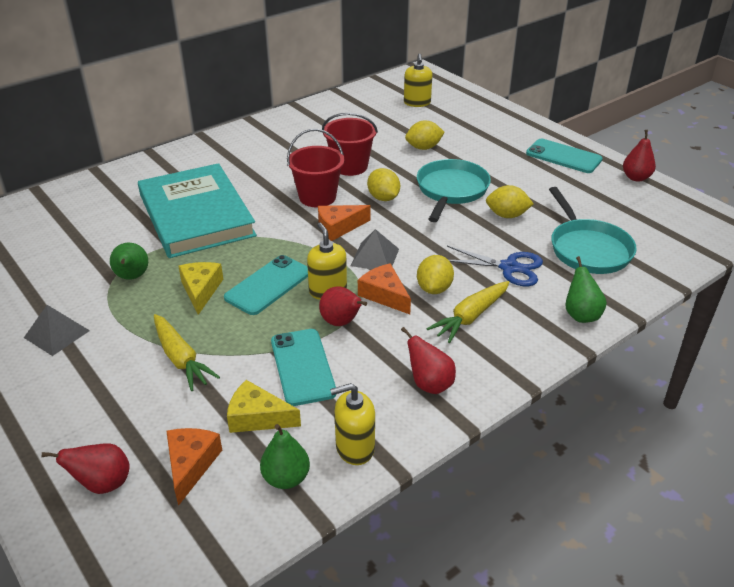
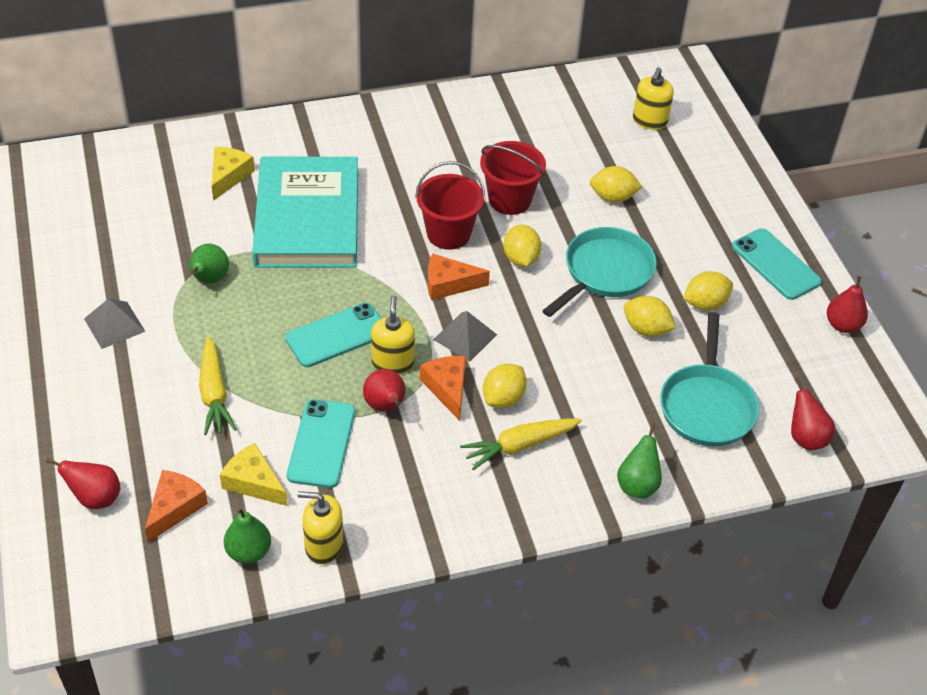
camera: 20 degrees right, 10 degrees up
(201, 290) = (268, 319): yellow cheese -> yellow cheese (228, 176)
(429, 384) = (431, 507): red pear -> red pear (805, 438)
(509, 268) = (601, 400): blue scissors -> none
(535, 190) = (705, 304): none -> yellow lemon

